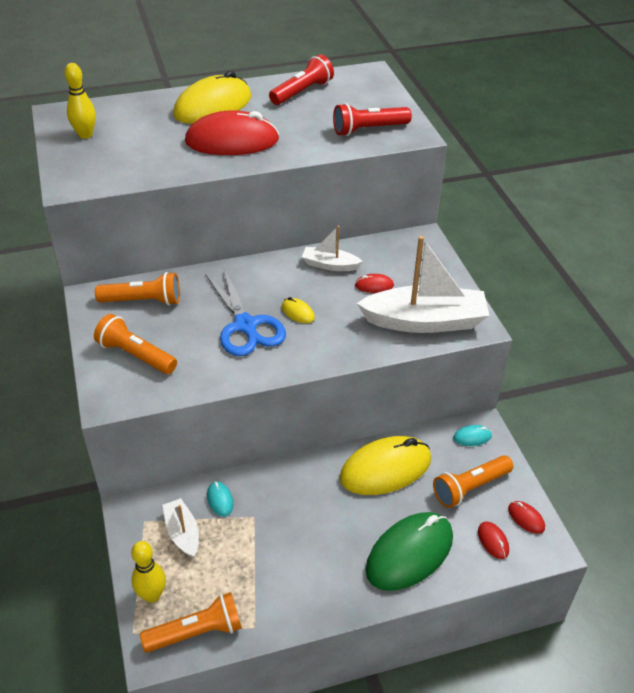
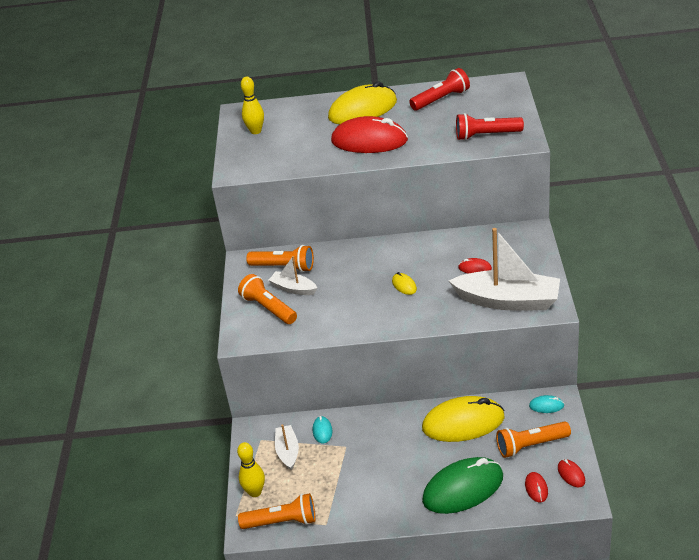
camera: 20 degrees right, 5 degrees down
(245, 325) = (359, 292): blue scissors -> none
(330, 265) = (443, 248): white boat -> white boat (293, 288)

